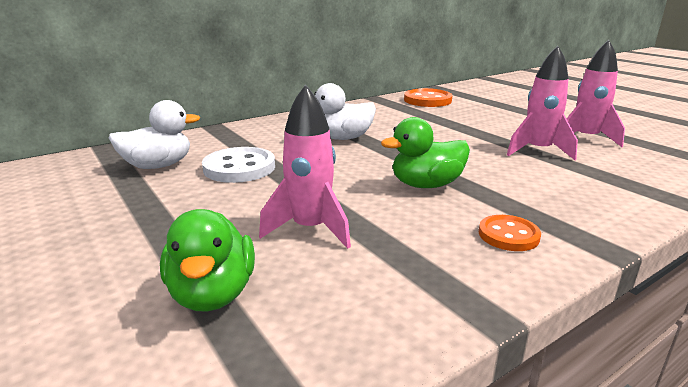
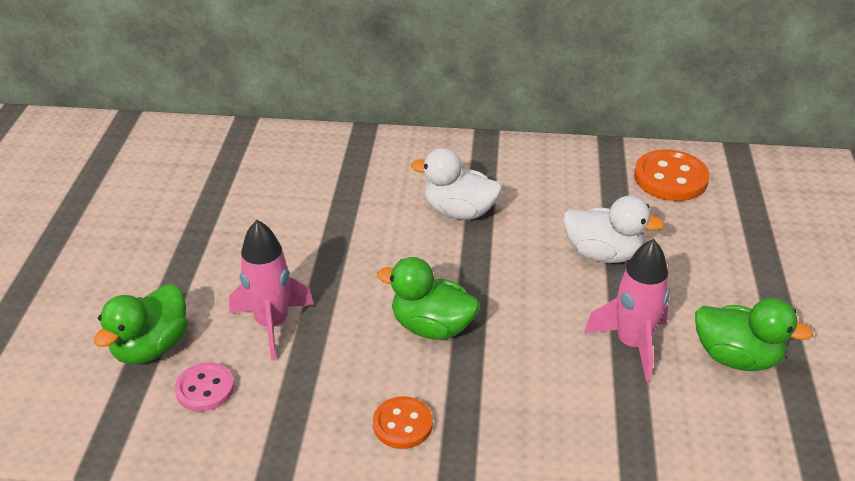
camera: 40 degrees right, 15 degrees up
(158, 166) = (254, 176): white duck -> white duck (603, 254)
(239, 168) = (311, 213): white button -> none
(320, 294) = (205, 389): none -> pink button
(585, 139) = (736, 357): pink rocket -> green duck

